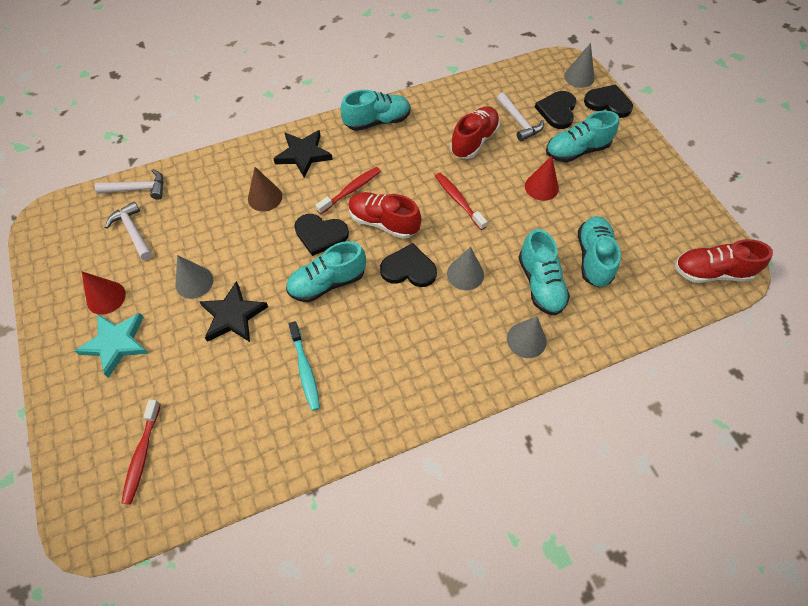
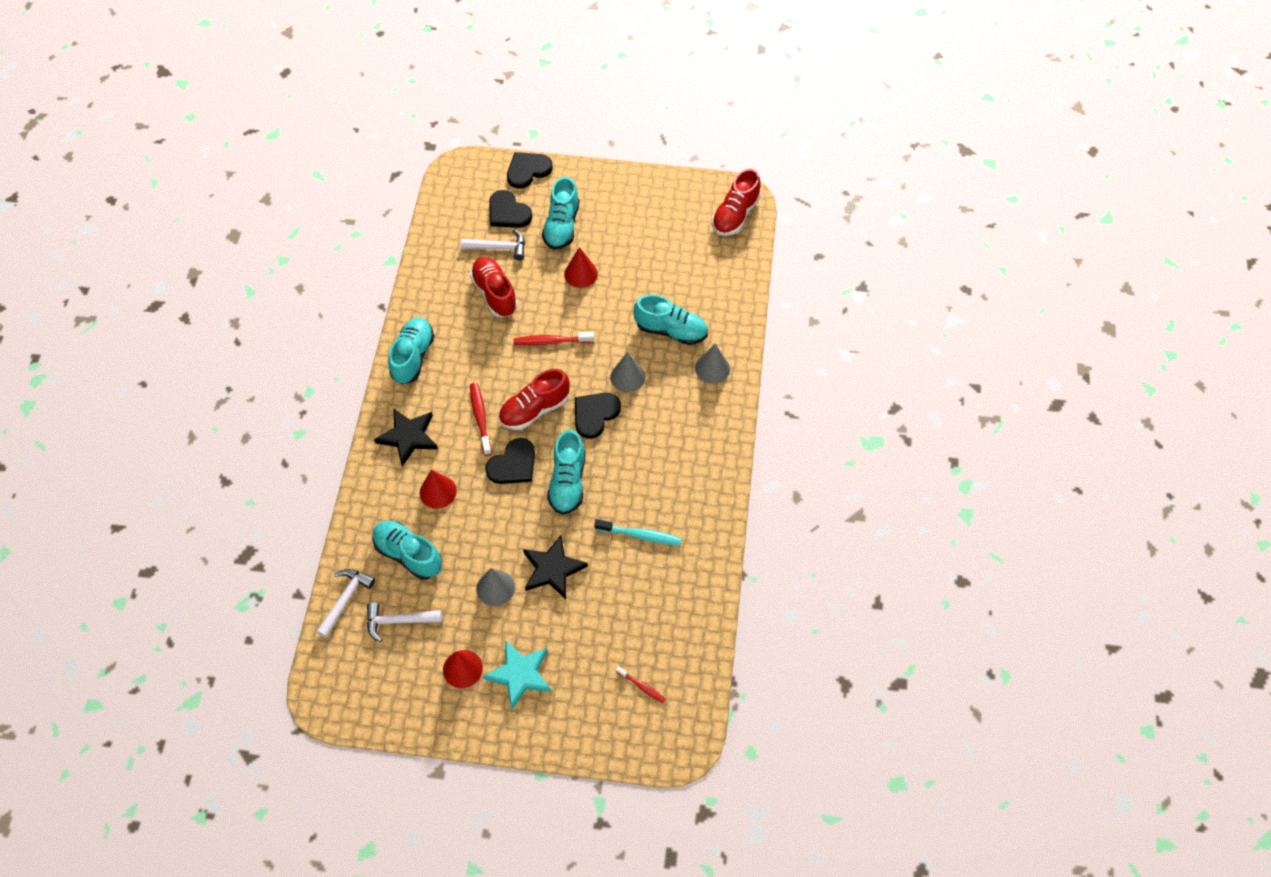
camera: 60 degrees left, 0 degrees up
(142, 455) = (642, 686): red toothbrush -> red toothbrush, size x0.62
(265, 197) = (438, 491): brown cone -> red cone
(579, 77) = (482, 172): grey cone -> none
(593, 258) = (672, 281): turquoise shoe -> turquoise shoe (408, 554)

